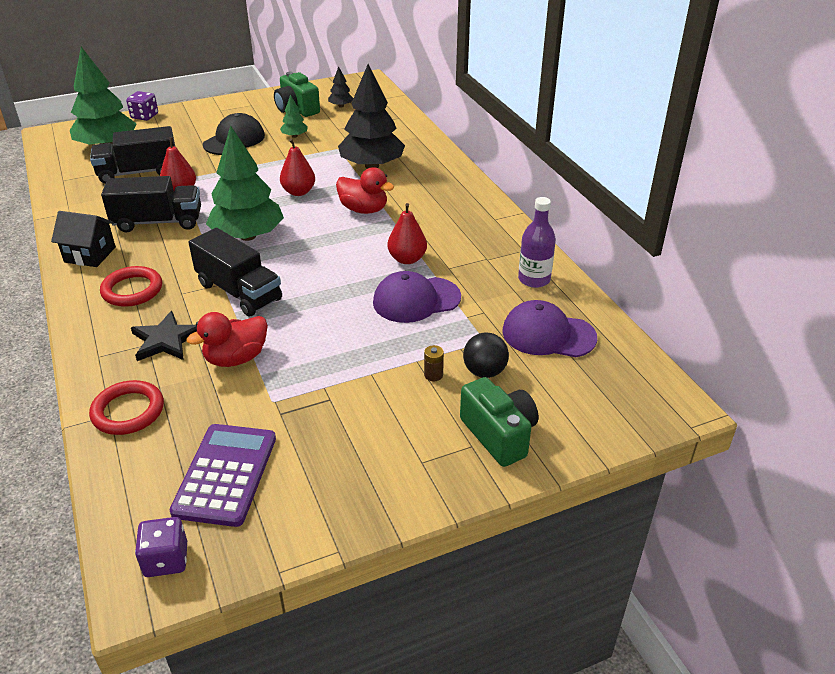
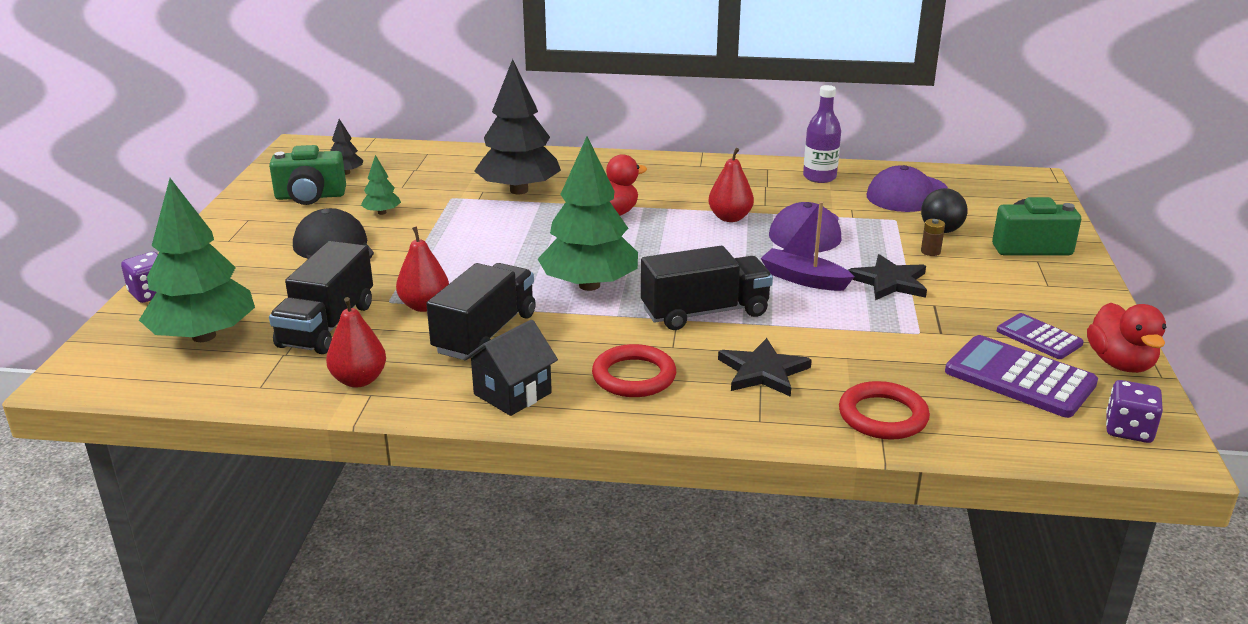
camera: 60 degrees left, 10 degrees down
(236, 358) = (831, 337): red duck -> red duck (1120, 363)
(298, 192) = (524, 238): red pear -> red pear (359, 380)
(307, 474) = (1039, 337): none -> purple calculator
(325, 321) = (804, 279): none -> purple boat
(354, 365) = (889, 282): none -> black star

